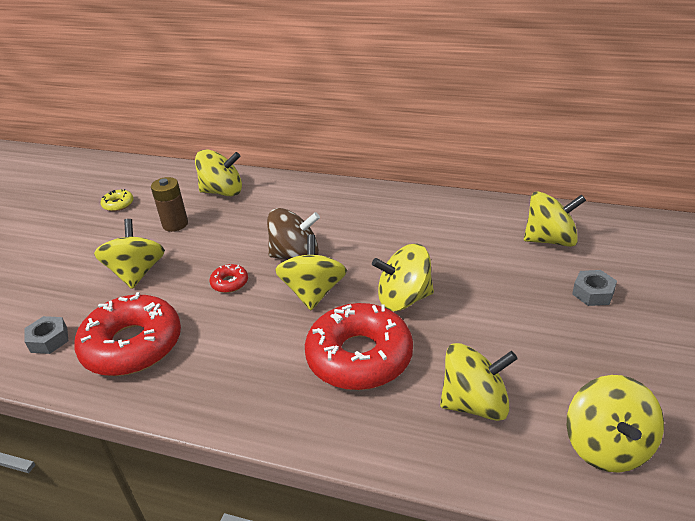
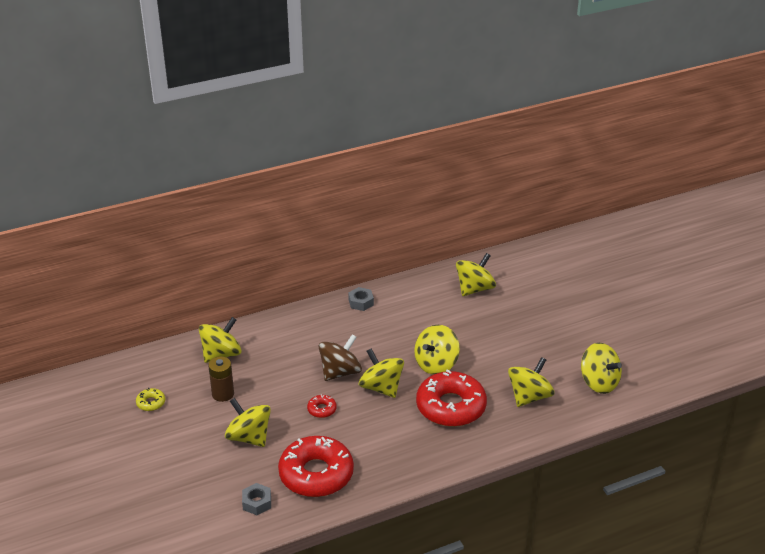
camera: 45 degrees left, 0 degrees up
(593, 293) = (526, 311): grey nut -> grey nut (361, 302)

